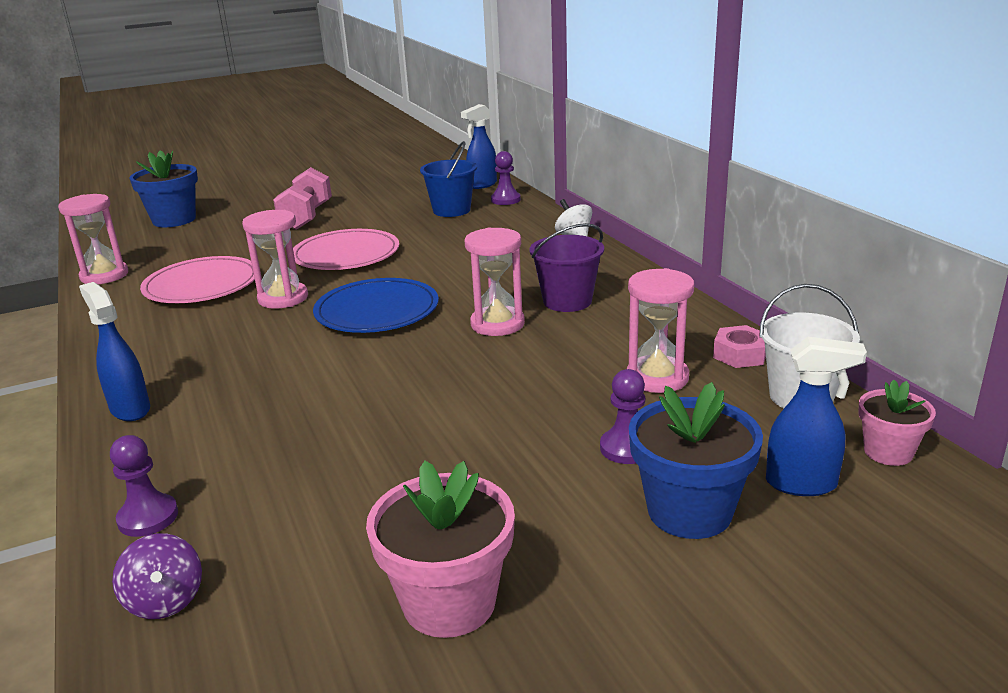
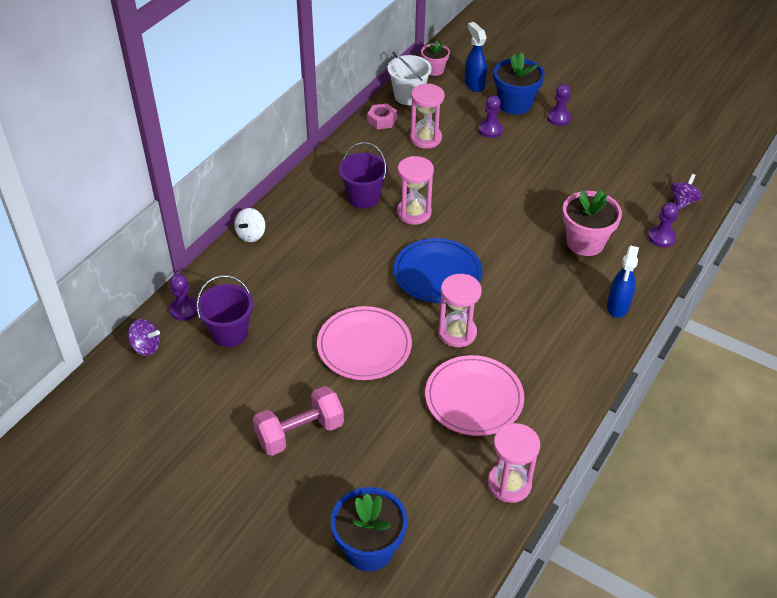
camera: 125 degrees left, 20 degrees up
(449, 602) = (611, 138): pink flower pot -> pink flower pot (585, 242)
(451, 210) = (229, 333): blue bucket -> purple bucket
(482, 185) = (146, 347): blue spray bottle -> purple spinning top
(591, 554) = (558, 118): none -> purple pawn

